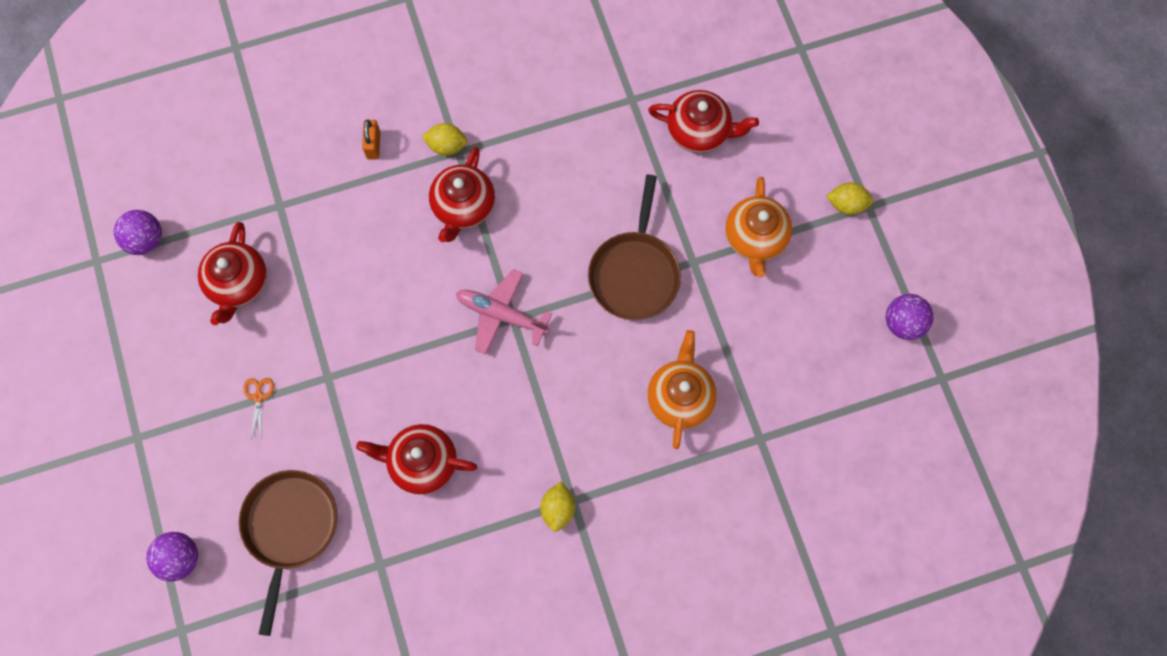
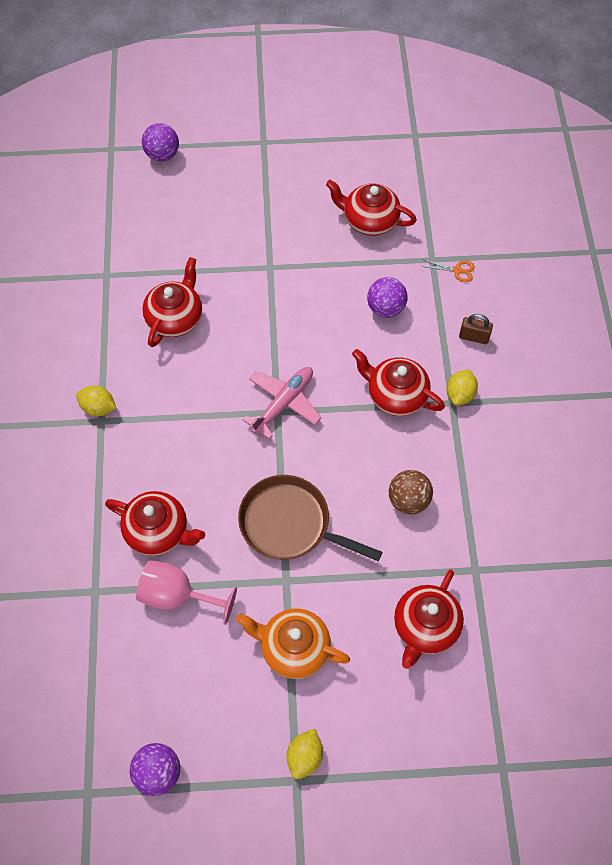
camera: 105 degrees right, 10 degrees down
(145, 240) = (424, 167): purple ball -> purple ball (385, 308)
(258, 397) = (269, 219): orange scissors -> orange scissors (457, 270)
(290, 528) = (158, 223): brown pan -> none
(373, 145) = (473, 337): orange padlock -> brown padlock
(578, 170) = (408, 500): none -> brown ball
(680, 397) = (158, 531): orange teapot -> red teapot
(739, 358) = (177, 595): none -> pink goblet

